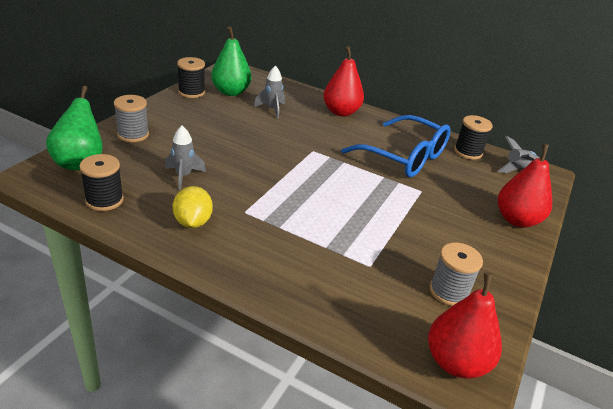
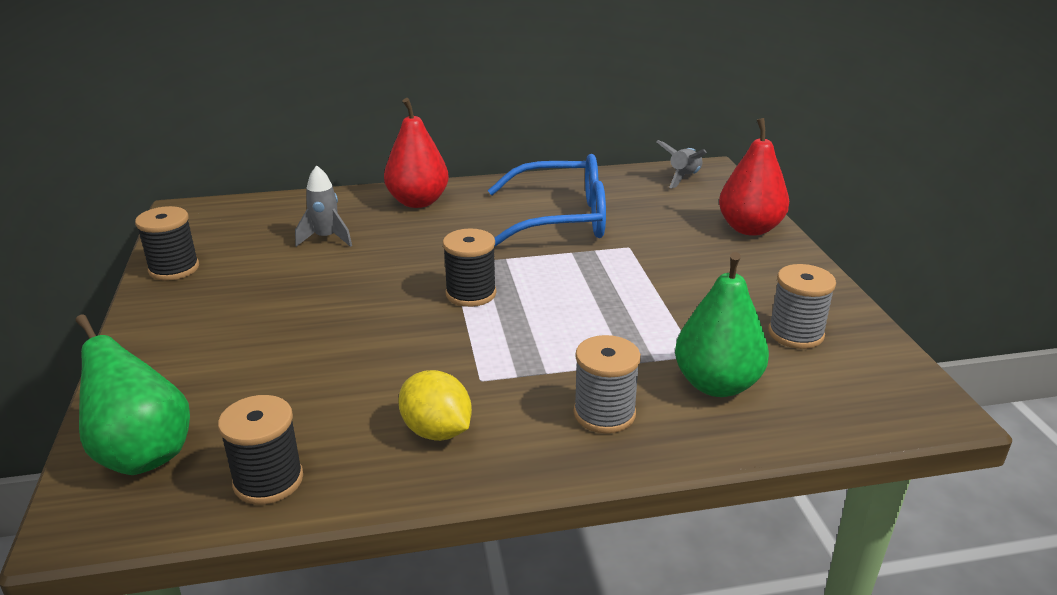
camera: 35 degrees left, 5 degrees down
(133, 134) = (171, 370): grey spool -> grey spool (604, 414)
(183, 176) = (335, 383): grey rocket -> none
(231, 92) = (234, 242): green pear -> green pear (716, 384)
(456, 362) = (894, 396): red pear -> none
(468, 152) = (613, 182): black spool -> black spool (471, 294)

